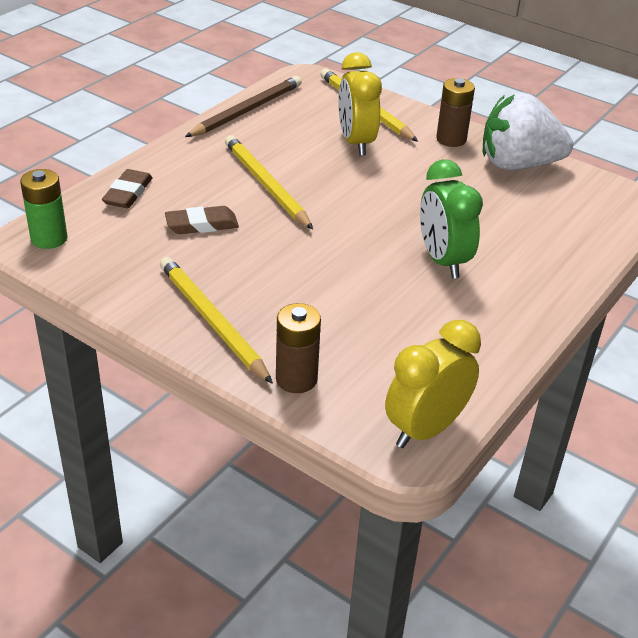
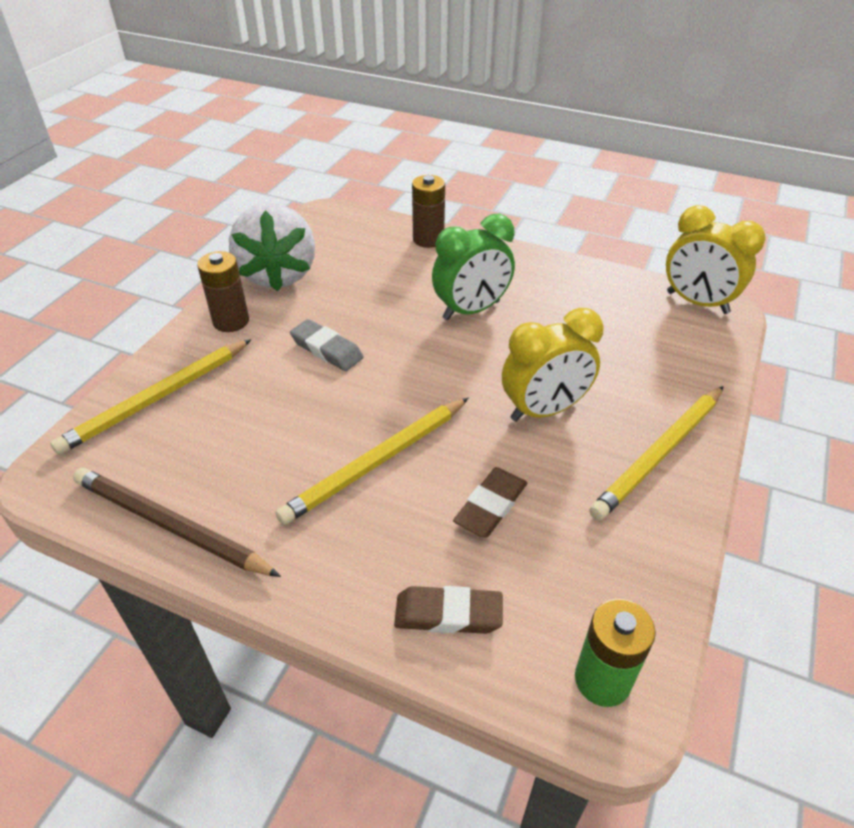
camera: 100 degrees left, 5 degrees up
(202, 225) = (490, 506): brown eraser -> brown eraser turned 60 degrees clockwise
(296, 379) = (696, 379): brown battery -> brown battery (428, 239)
(356, 143) = (252, 396): yellow clock -> yellow clock (544, 410)
(402, 178) = (327, 349): none -> grey eraser

